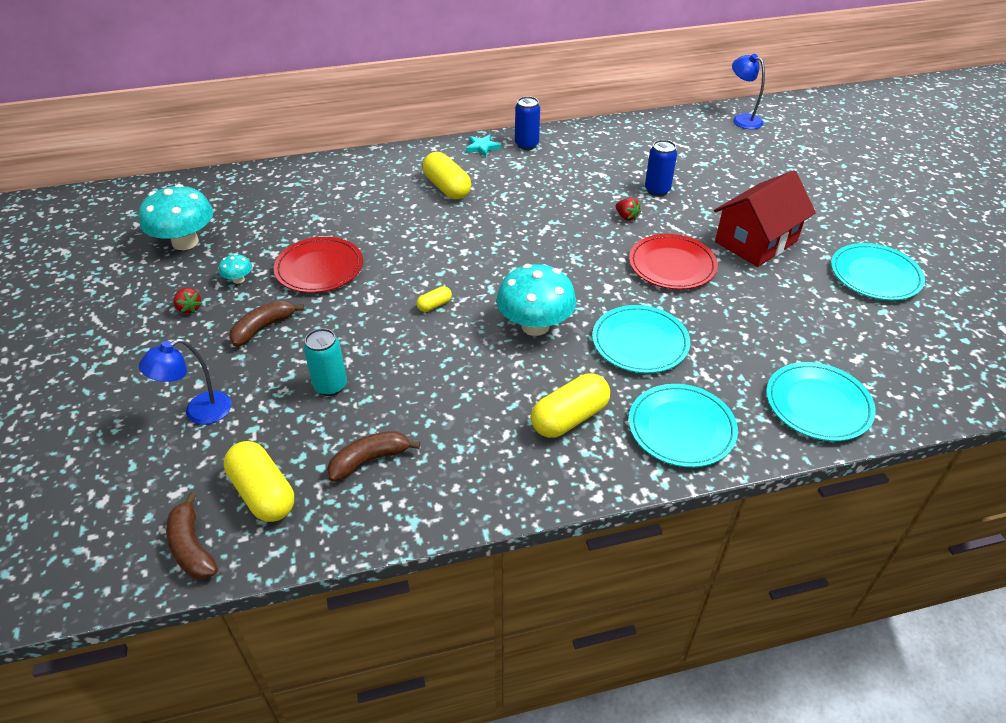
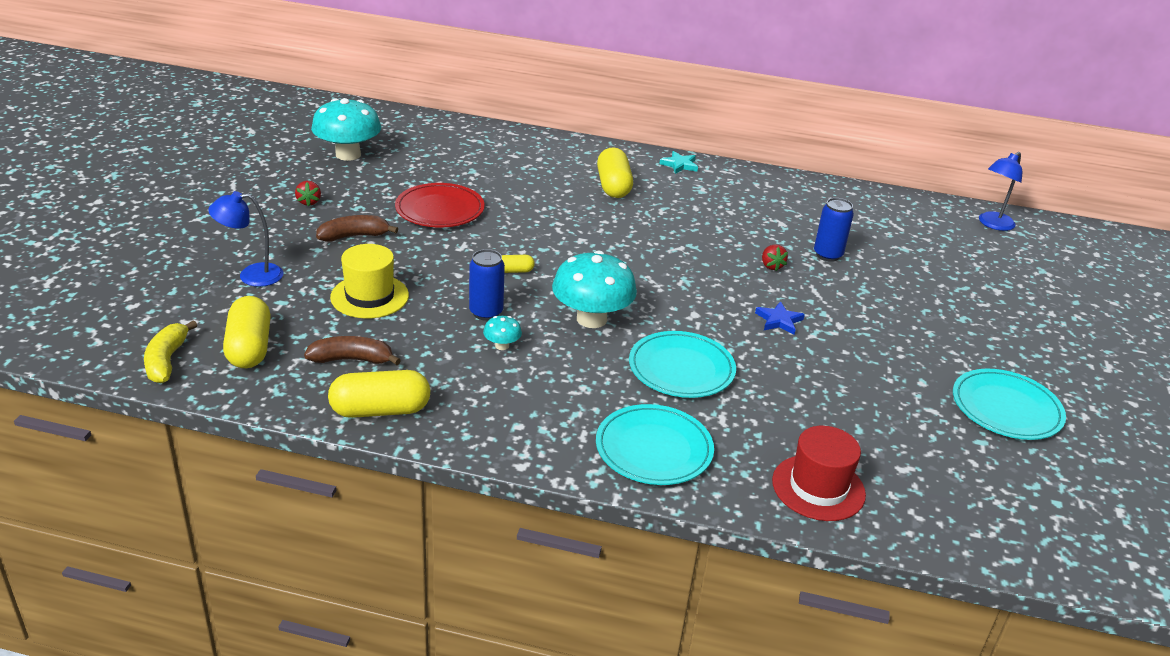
camera: 25 degrees right, 10 degrees down
(192, 547) = (167, 360): brown banana -> yellow banana
(238, 279) = (366, 195): turquoise mushroom -> turquoise mushroom (502, 346)
(330, 386) = (369, 296): turquoise can -> yellow hat
(526, 145) = (726, 176): blue can -> blue can (486, 312)
(569, 418) = (554, 399): yellow capsule -> yellow capsule (380, 410)
(672, 265) = (779, 320): red plate -> blue star
(742, 119) = (992, 224): blue lamp -> blue lamp turned 120 degrees counterclockwise
(756, 241) = (894, 332): red house -> none
(818, 404) = (818, 487): turquoise plate -> red hat

